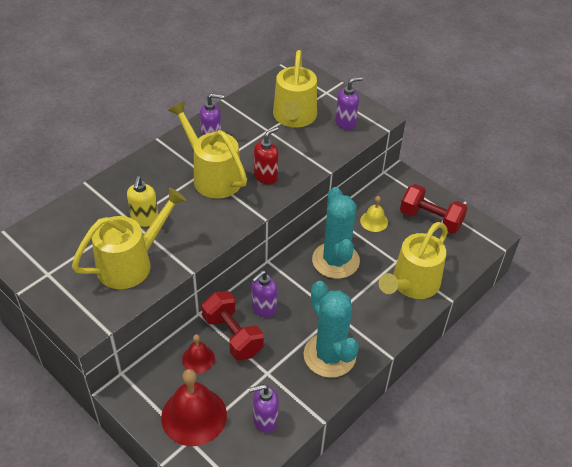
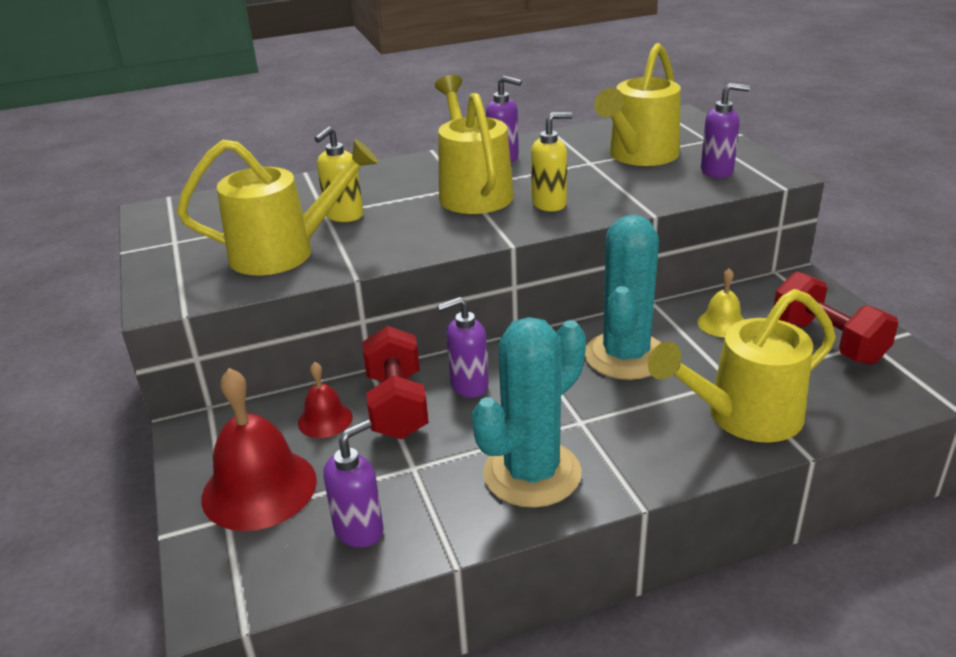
camera: 30 degrees right, 15 degrees down
(265, 420) = (359, 530): purple soap dispenser -> purple soap dispenser turned 120 degrees clockwise
(266, 176) = (549, 204): red soap dispenser -> yellow soap dispenser
(329, 355) = (532, 474): turquoise cactus -> turquoise cactus turned 45 degrees clockwise

